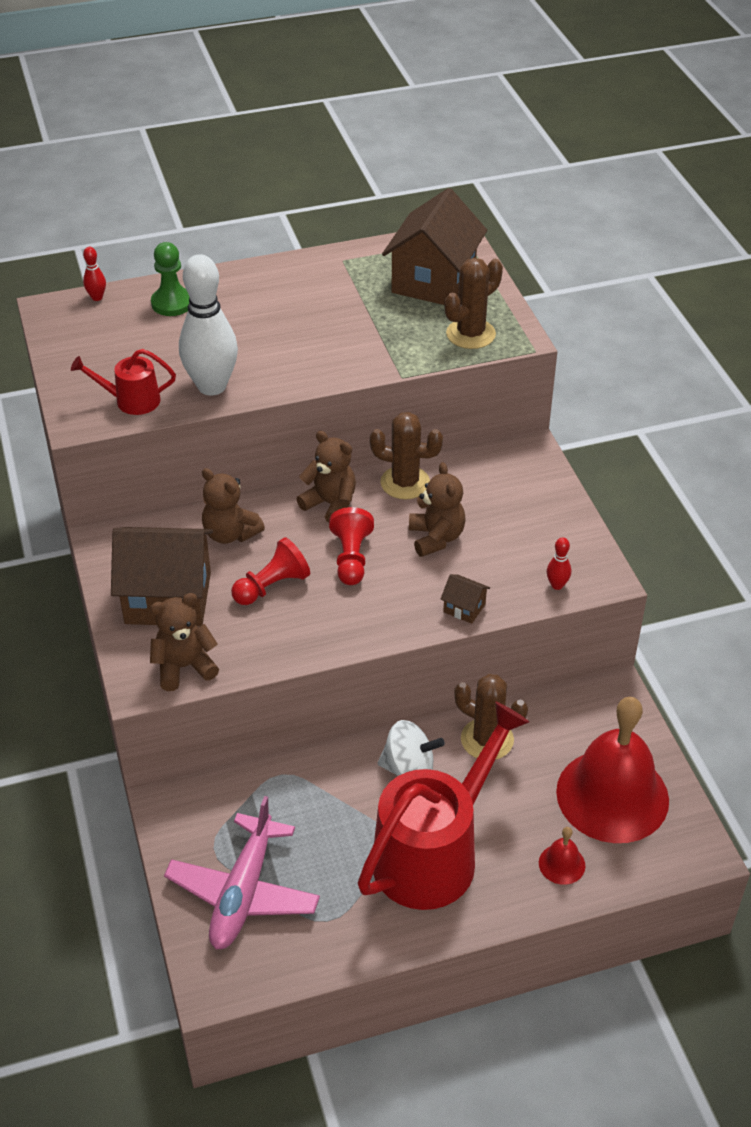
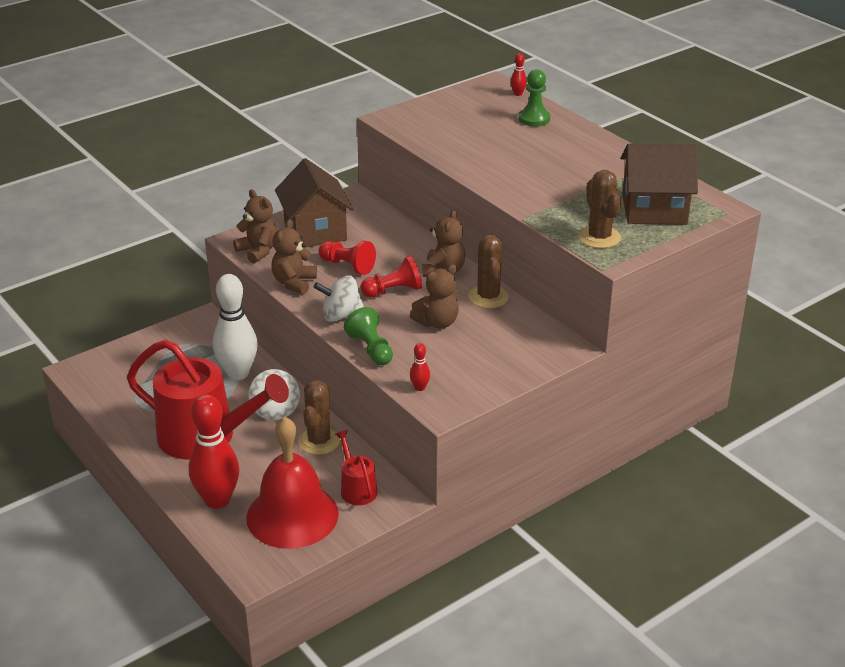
camera: 70 degrees right, 10 degrees down
(131, 401) = (420, 129): red watering can -> red watering can (357, 489)
(212, 386) = (455, 152): white bowling pin -> white bowling pin (238, 373)
(230, 534) = (388, 239): brown teddy bear -> brown teddy bear (294, 283)
(243, 892) = (147, 365): pink plane -> none
(381, 618) = (341, 315): none -> white spinning top
(464, 608) = (371, 349): brown house -> green pawn
(470, 334) = (599, 237): brown cactus -> brown cactus turned 45 degrees clockwise
(562, 864) = (217, 500): red bell -> red bowling pin

